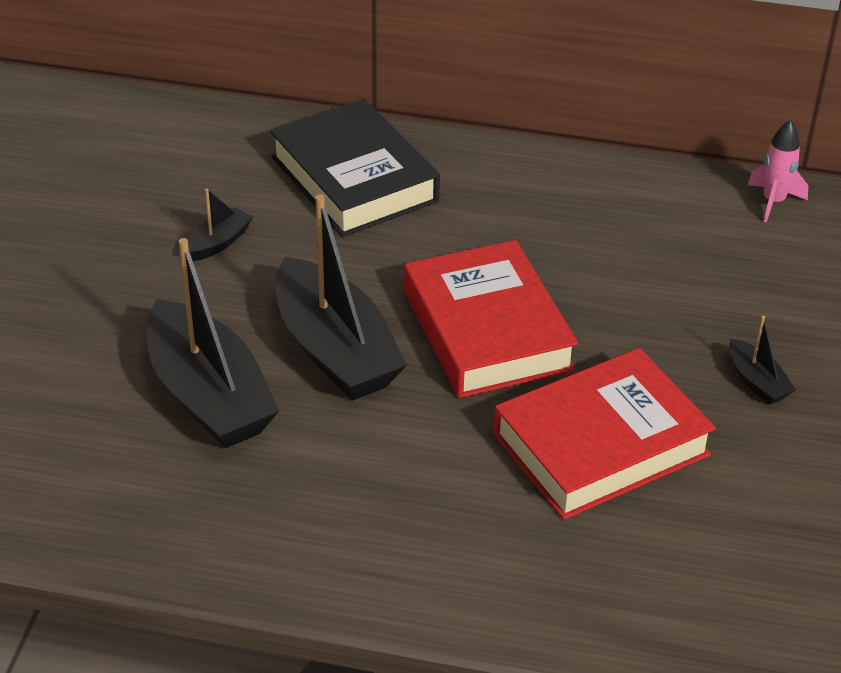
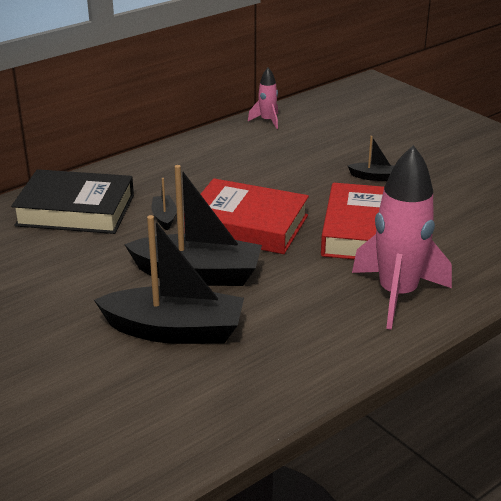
camera: 50 degrees left, 10 degrees down
(218, 243) = (55, 273): black boat -> black boat (164, 217)
(484, 550) = (397, 295): none -> pink rocket

